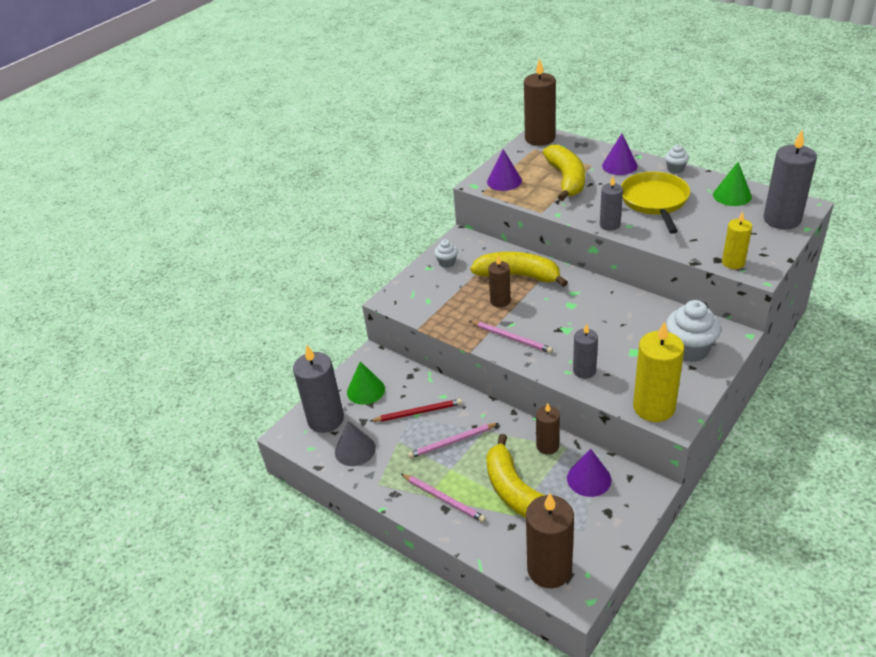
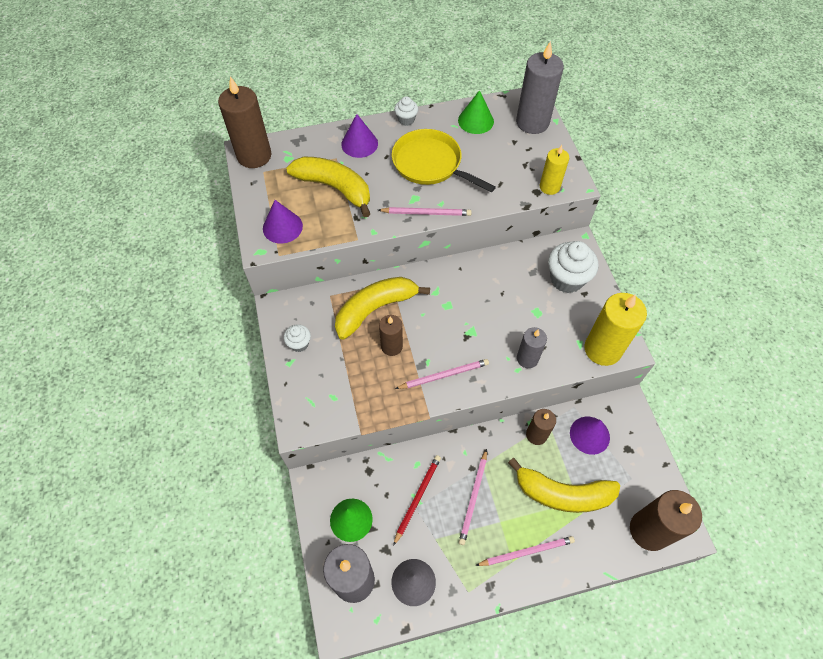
camera: 55 degrees left, 20 degrees up
(610, 225) = (426, 213): grey candle -> pink pencil

